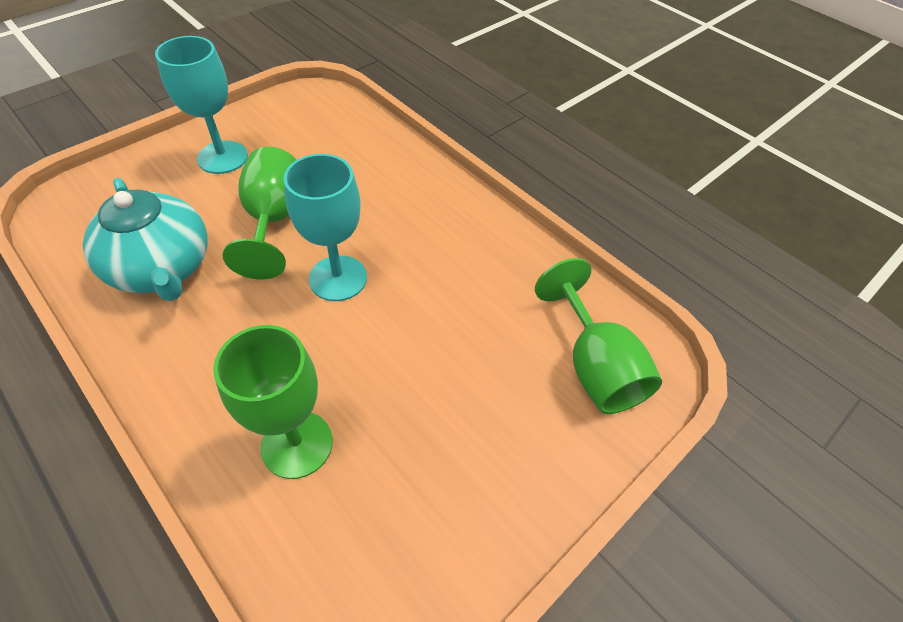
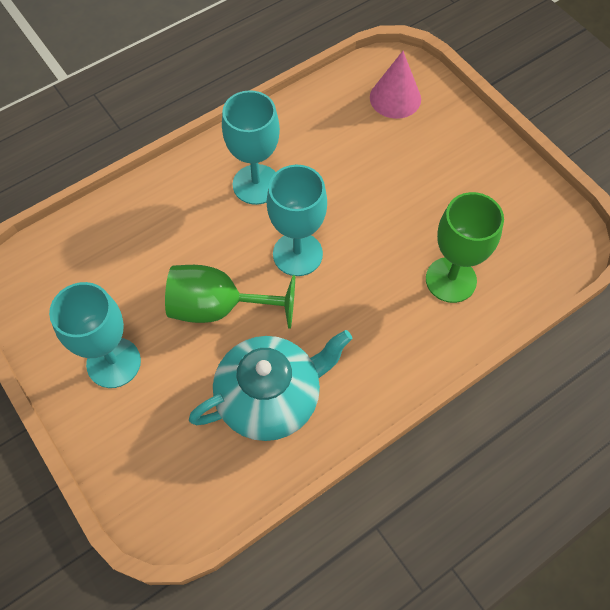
camera: 80 degrees left, 10 degrees up
(429, 236) = (256, 184): none -> turquoise goblet
(594, 366) = (395, 98): green goblet -> pink cone

